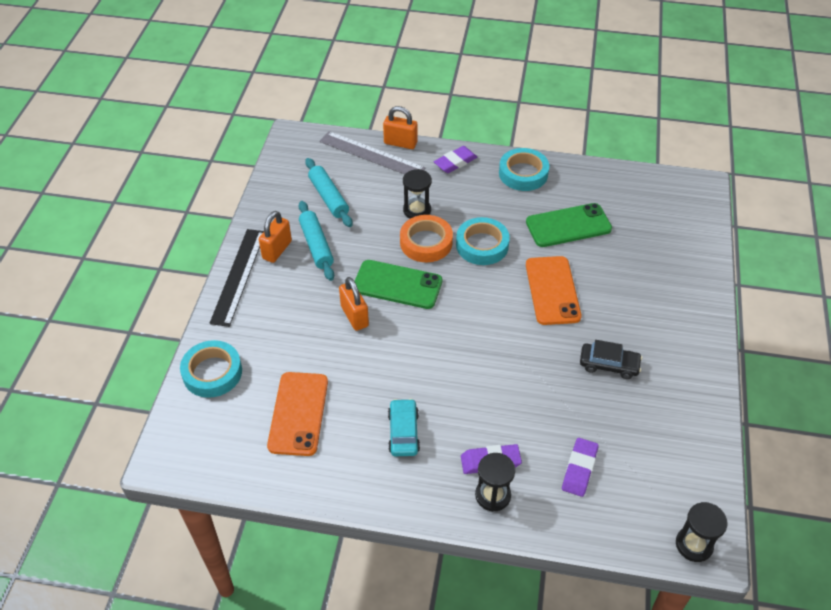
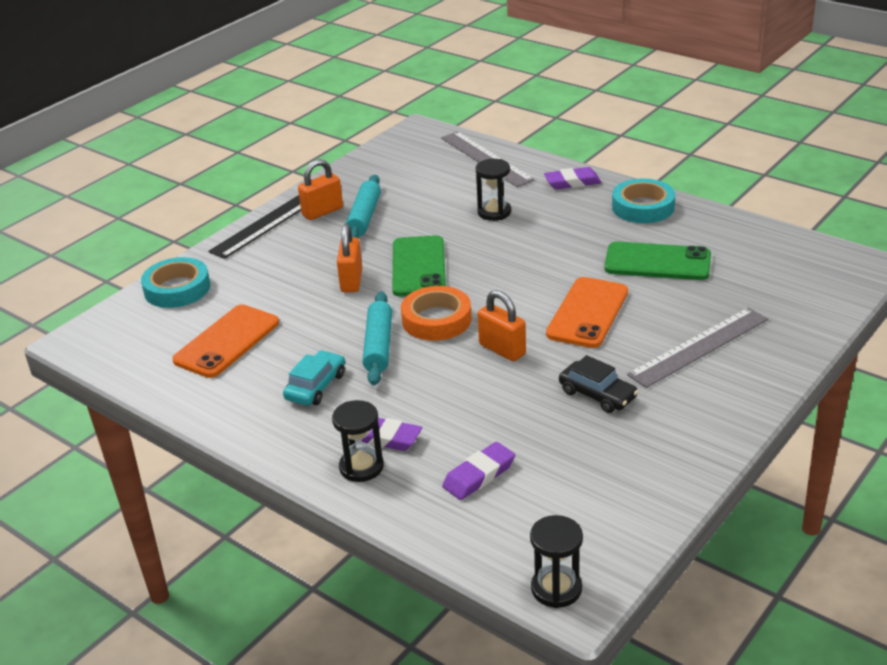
camera: 30 degrees right, 15 degrees down
(328, 197) = (411, 183): turquoise rolling pin -> turquoise rolling pin (378, 346)
(397, 285) = (418, 267): green phone -> green phone turned 45 degrees clockwise
(400, 143) = (525, 155): orange padlock -> orange padlock (502, 349)
(426, 242) = (480, 240): orange tape -> orange tape (436, 319)
(482, 245) = (540, 256): turquoise tape -> none
(646, 297) = (699, 347): none -> grey ruler

